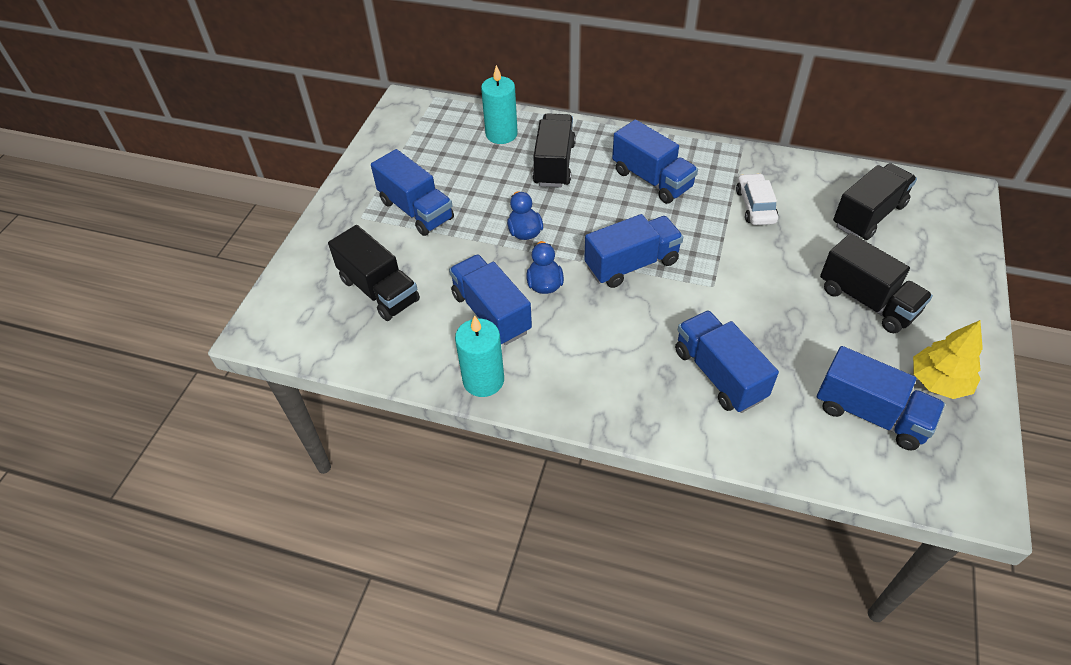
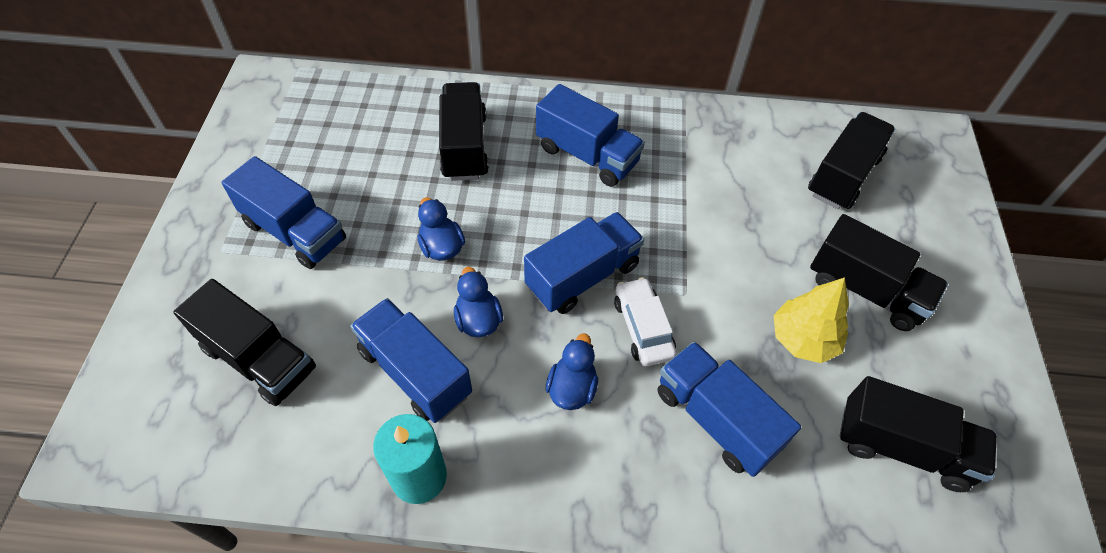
camera: 15 degrees left, 5 degrees up
(501, 134) = (392, 111): turquoise candle -> none
(608, 339) = (572, 388): none -> blue duck
(755, 206) = (714, 178): white car -> white car (643, 327)
(870, 414) = (902, 447): blue truck -> black truck
(938, 382) = (967, 389): yellow tree -> yellow tree (803, 339)

